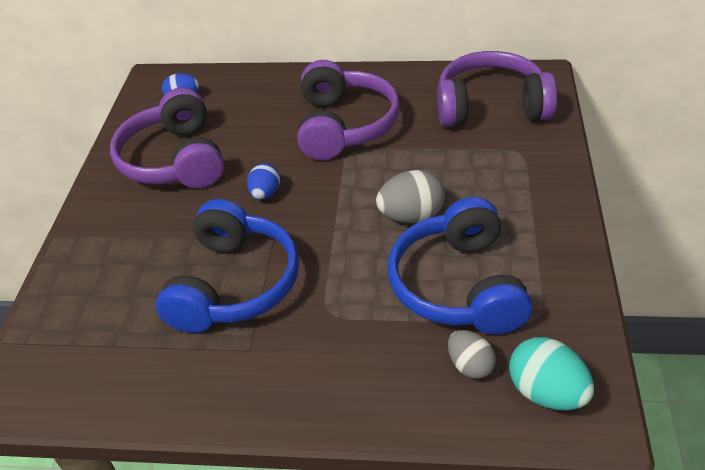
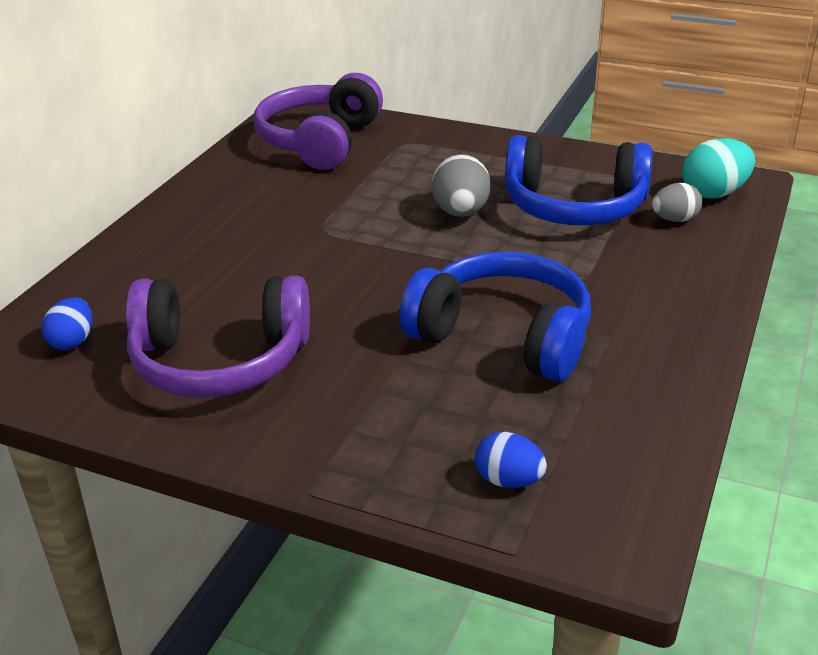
camera: 75 degrees left, 10 degrees down
(265, 194) = (355, 296): blue egg -> blue egg (508, 480)
(344, 126) = (270, 226): purple headphones -> none

